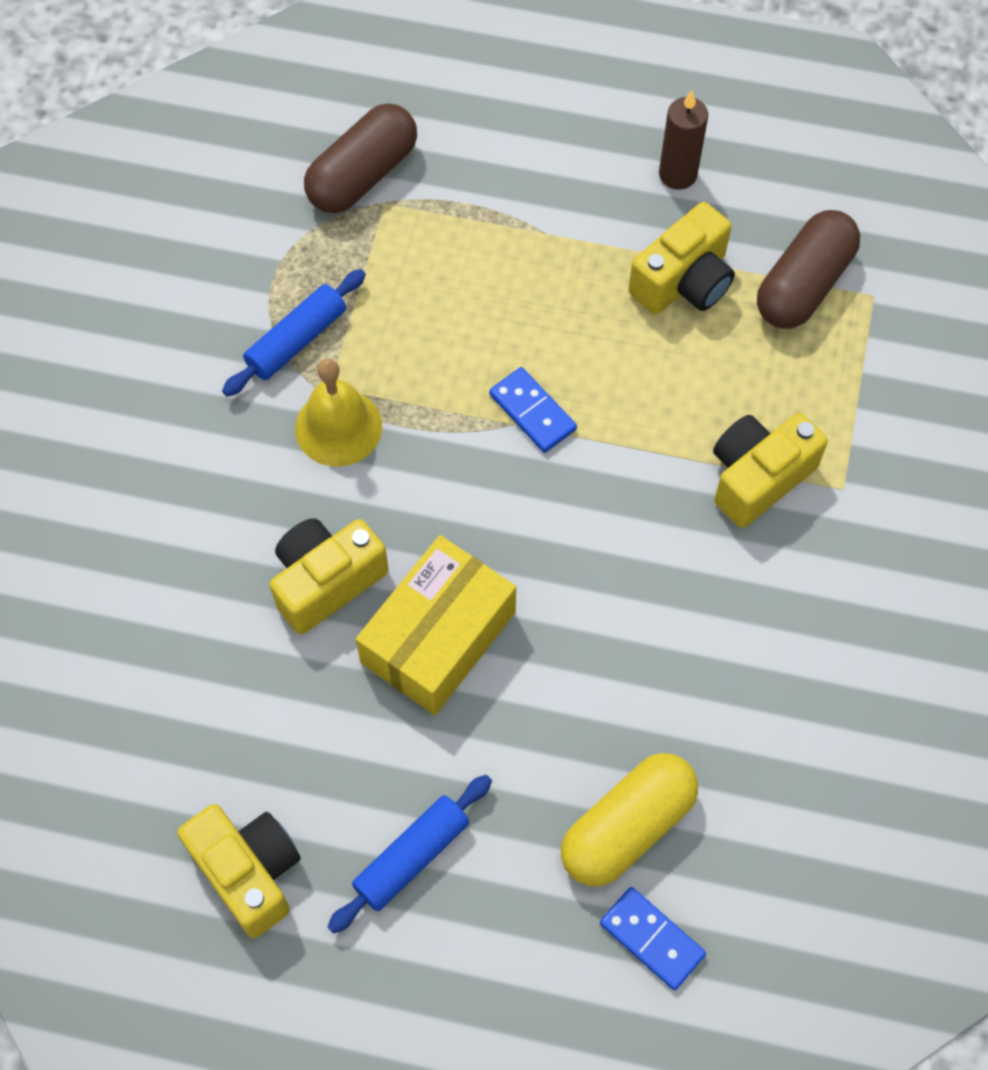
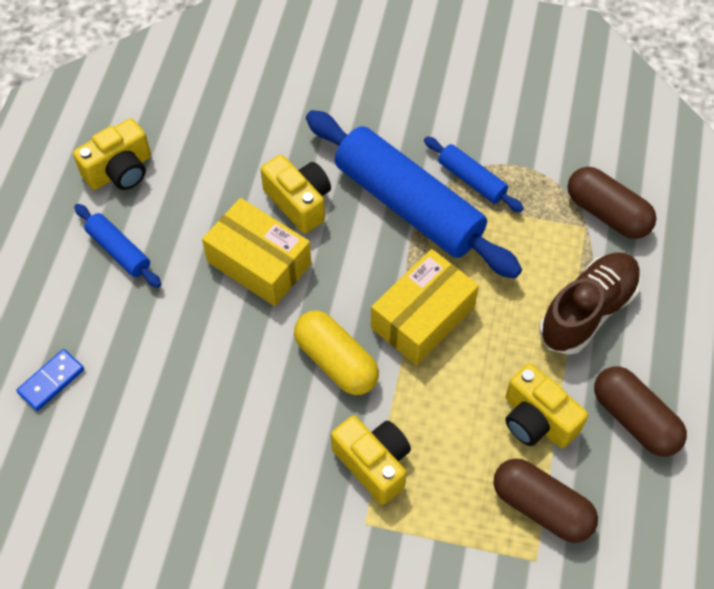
camera: 90 degrees right, 5 degrees down
(338, 427) = (408, 205): yellow bell -> blue rolling pin
(521, 212) = (587, 311): none -> brown shoe
(532, 412) = (422, 317): blue domino -> yellow box
(627, 827) = (124, 369): yellow capsule -> yellow capsule (336, 361)
(677, 174) = (634, 419): brown candle -> brown capsule

